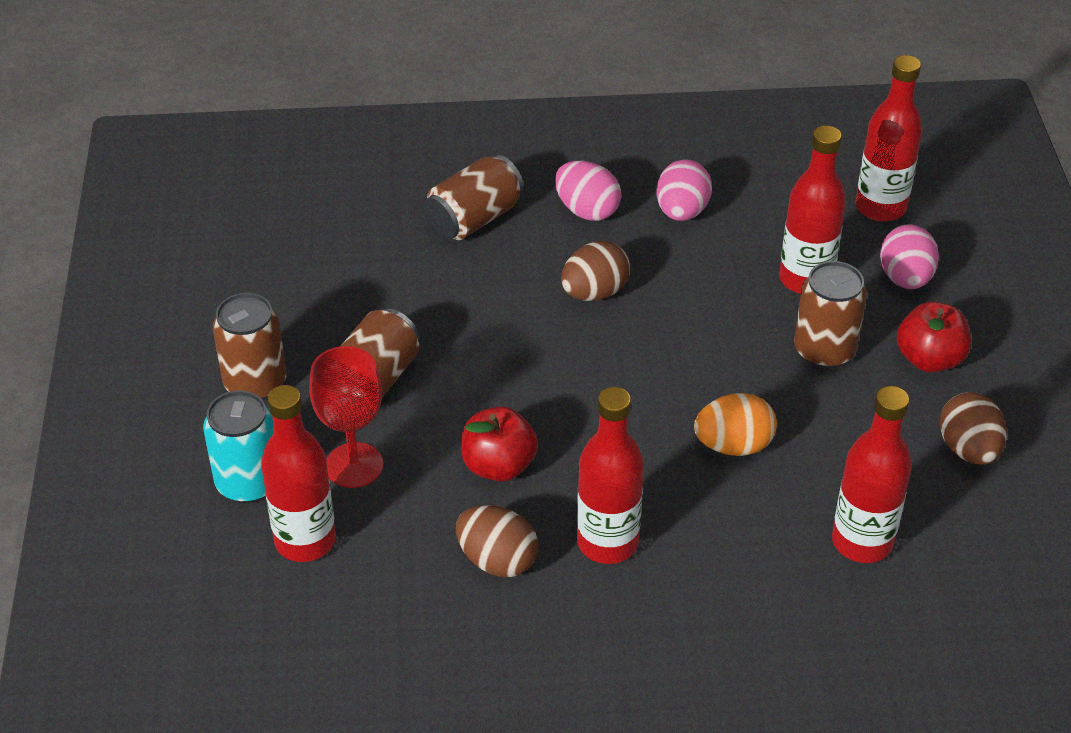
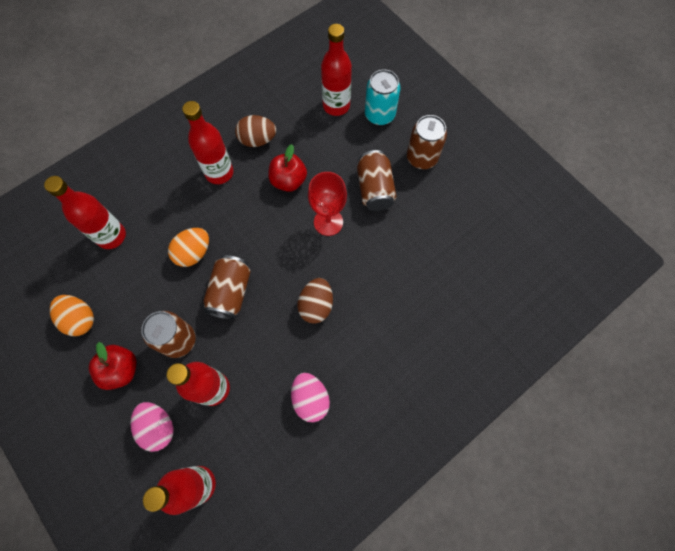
camera: 145 degrees right, 25 degrees up
(354, 465) = (346, 146): red goblet -> red goblet (328, 222)
(474, 219) = (413, 317): brown can -> brown can (230, 292)
(587, 210) = (361, 364): pink egg -> none
(968, 449) = (80, 319): brown egg -> orange egg

